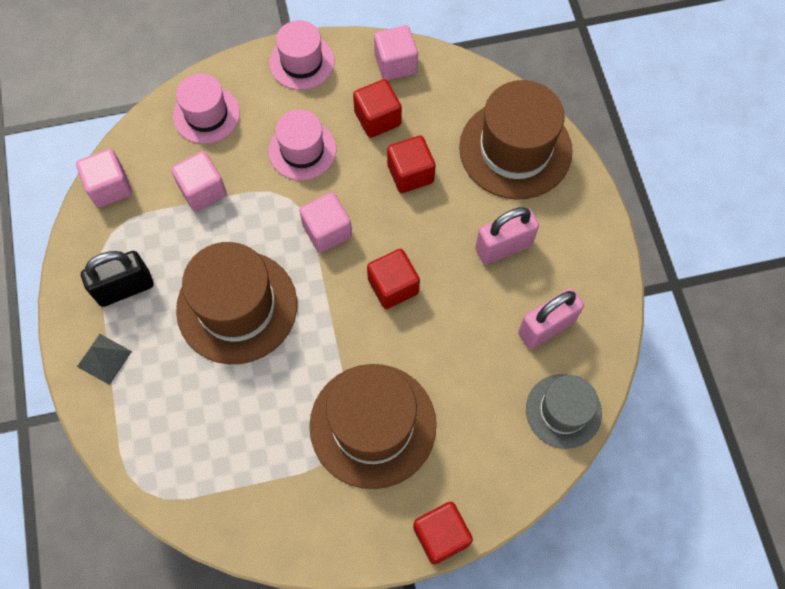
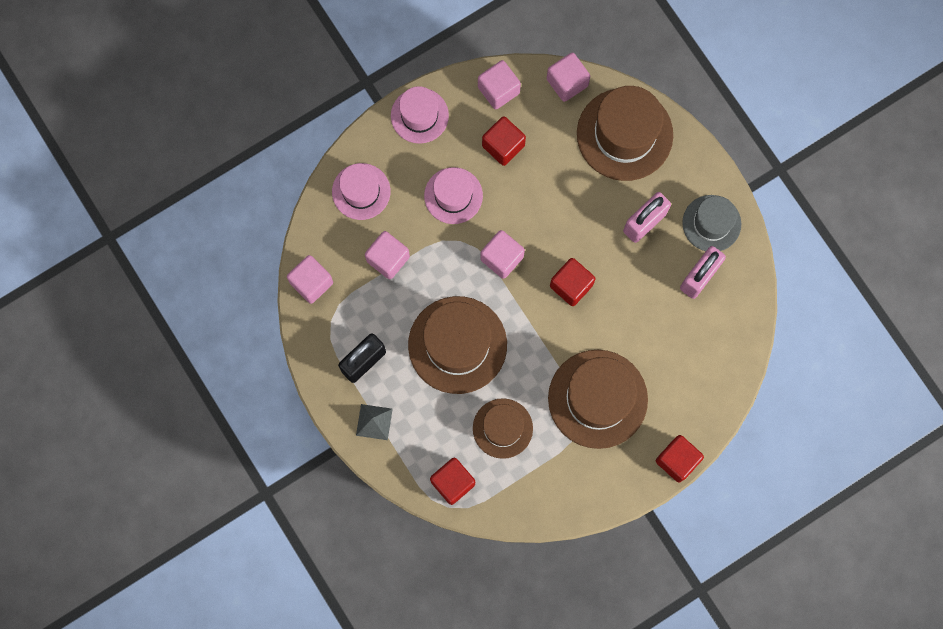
camera: 20 degrees left, 10 degrees up
(247, 419) = (502, 428): none -> brown hat
(410, 173) = (548, 185): red cube -> red cube (453, 482)
(472, 79) = (567, 82): none -> pink cube
(563, 411) = (733, 337): grey hat -> grey hat (711, 223)

